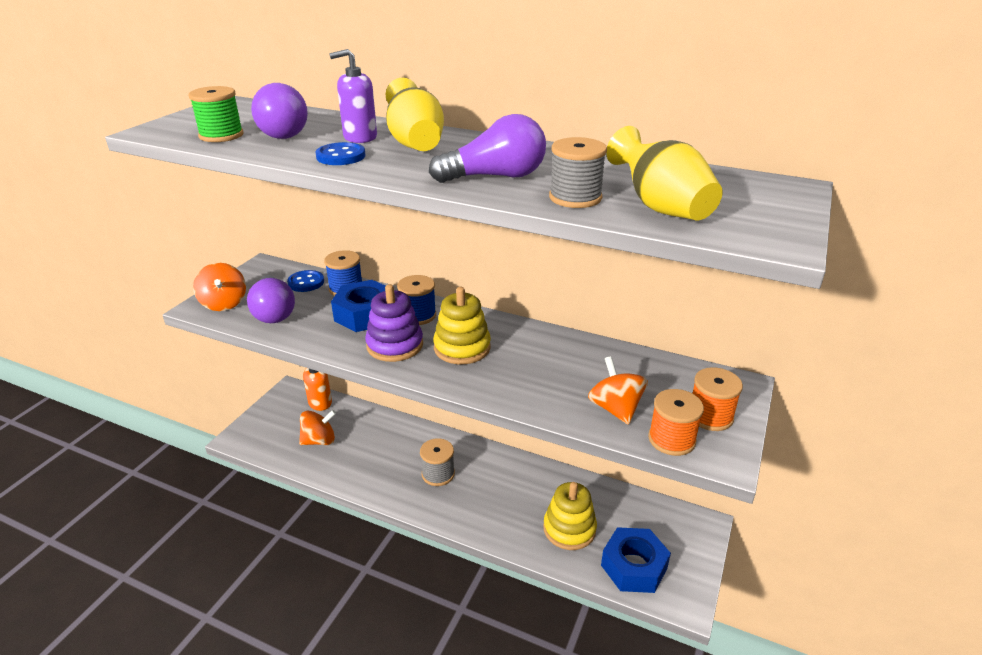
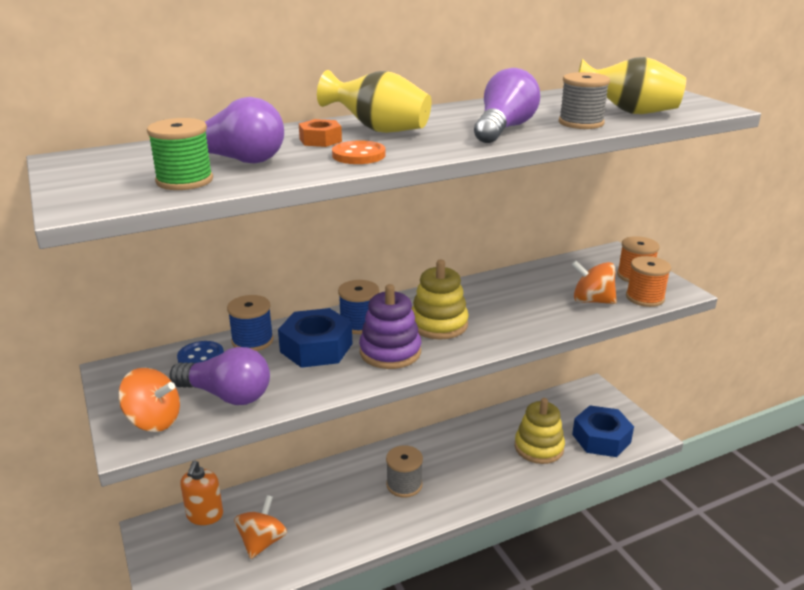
camera: 50 degrees left, 5 degrees down
(341, 156) = (358, 155): blue button -> orange button
(360, 137) = (320, 140): purple soap dispenser -> orange nut

